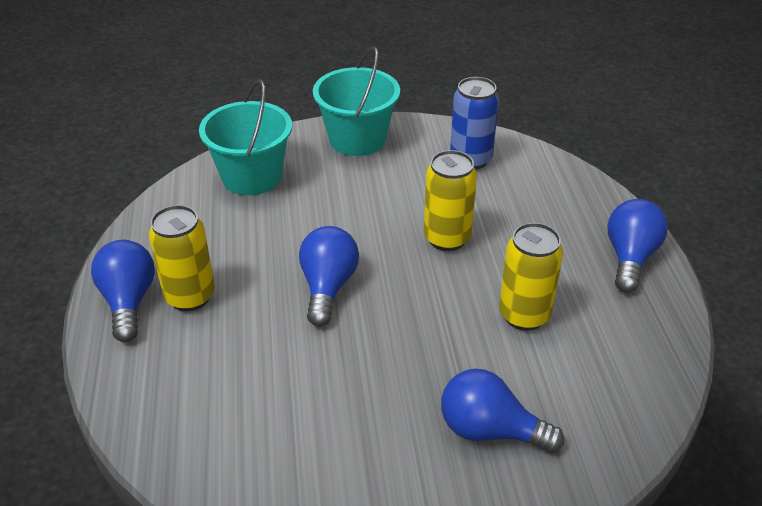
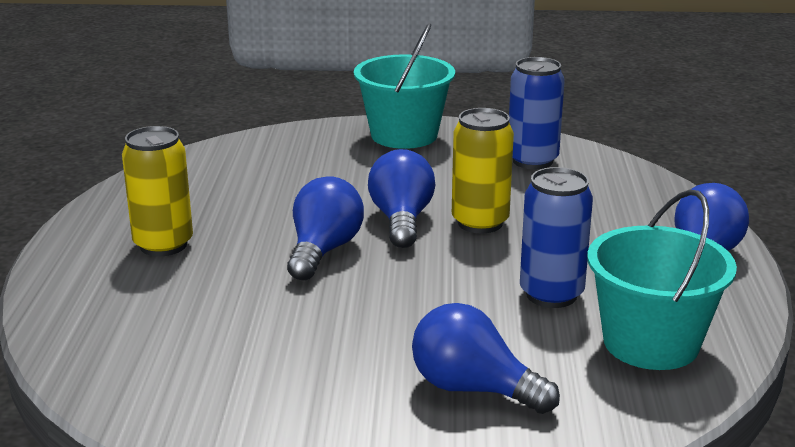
camera: 10 degrees right, 15 degrees down
(128, 301) = (94, 243): blue light bulb -> blue light bulb (401, 220)
(251, 176) = (271, 156): turquoise bucket -> turquoise bucket (650, 343)
(524, 315) = (551, 294): yellow can -> blue can

